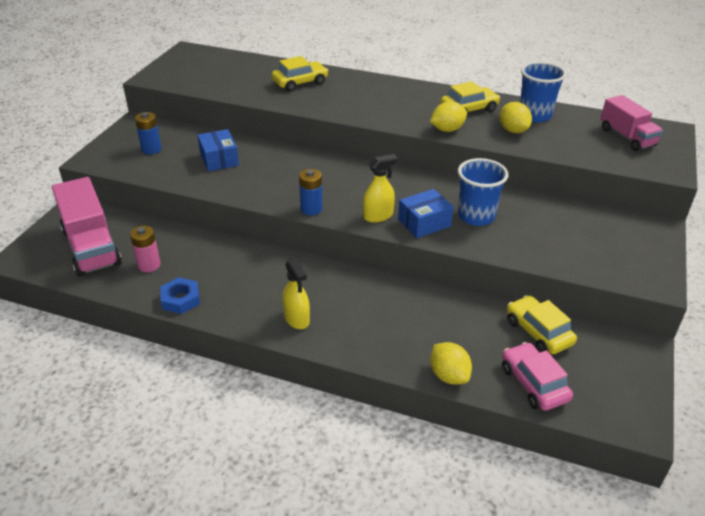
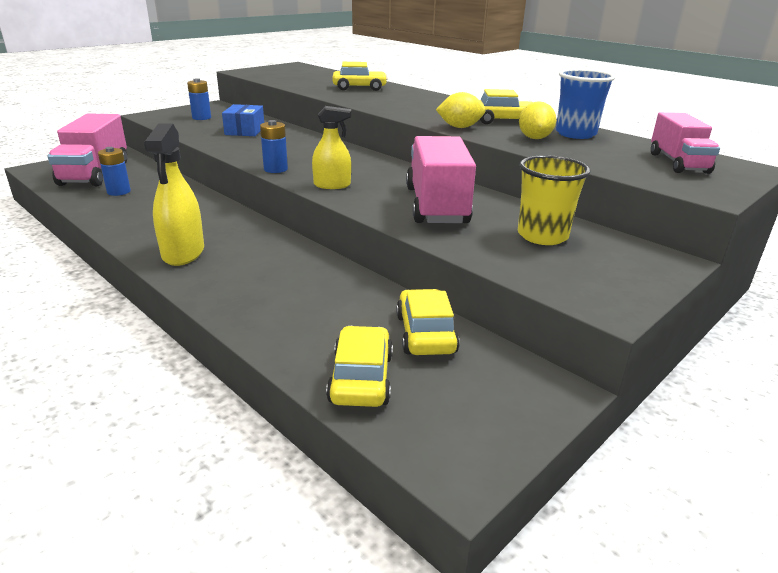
camera: 25 degrees right, 10 degrees down
(149, 265) = (119, 192): pink battery -> blue battery
(181, 299) = (108, 216): blue nut -> none
(297, 319) = (183, 253): yellow spray bottle -> yellow spray bottle, size x1.52
(424, 223) = (372, 198): blue box -> none
(449, 375) = (270, 339): yellow lemon -> none
(476, 216) = (436, 205): blue cup -> pink truck
(534, 383) = (361, 378): pink car -> yellow car
(570, 227) = (542, 236): none -> yellow cup

